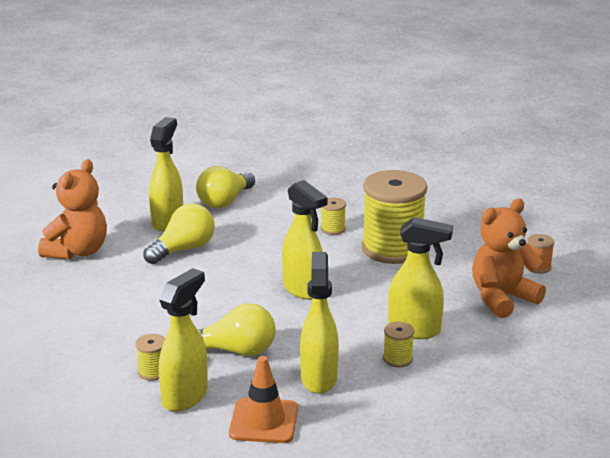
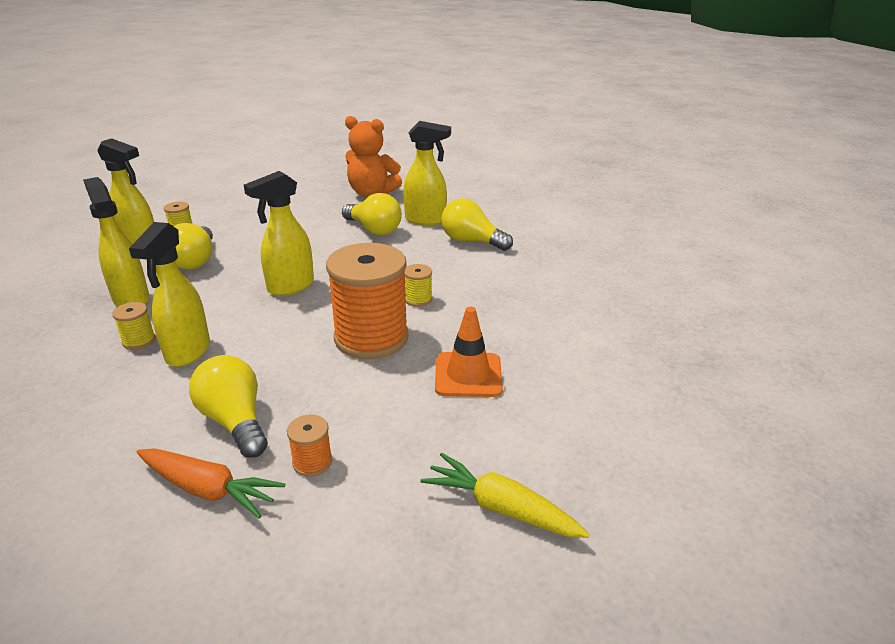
camera: 85 degrees right, 5 degrees up
(263, 421) = (84, 277): orange traffic cone -> orange traffic cone (468, 375)
(319, 378) = (131, 299): yellow spray bottle -> yellow spray bottle turned 120 degrees counterclockwise
(392, 249) = (371, 338): yellow spool -> orange spool
(502, 298) = (235, 421): orange teddy bear -> yellow light bulb
(561, 211) = (501, 508): none -> yellow carrot
(569, 301) = (208, 489): none -> orange carrot

